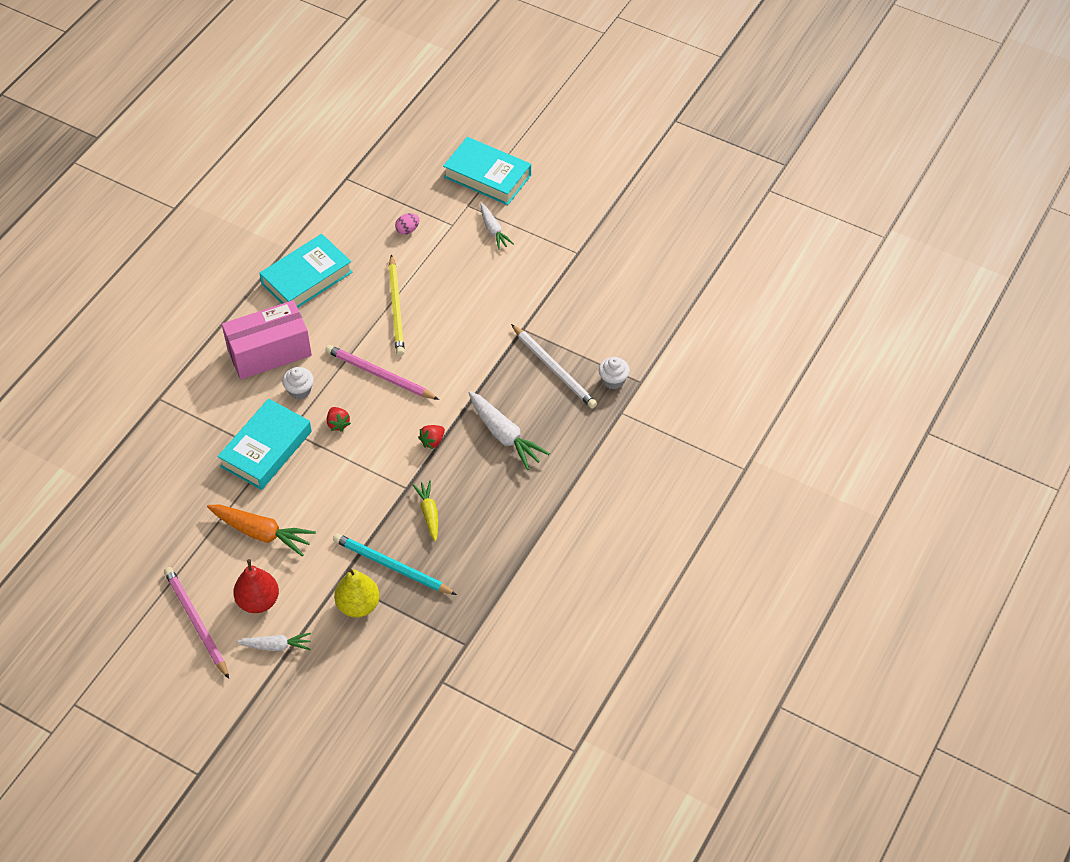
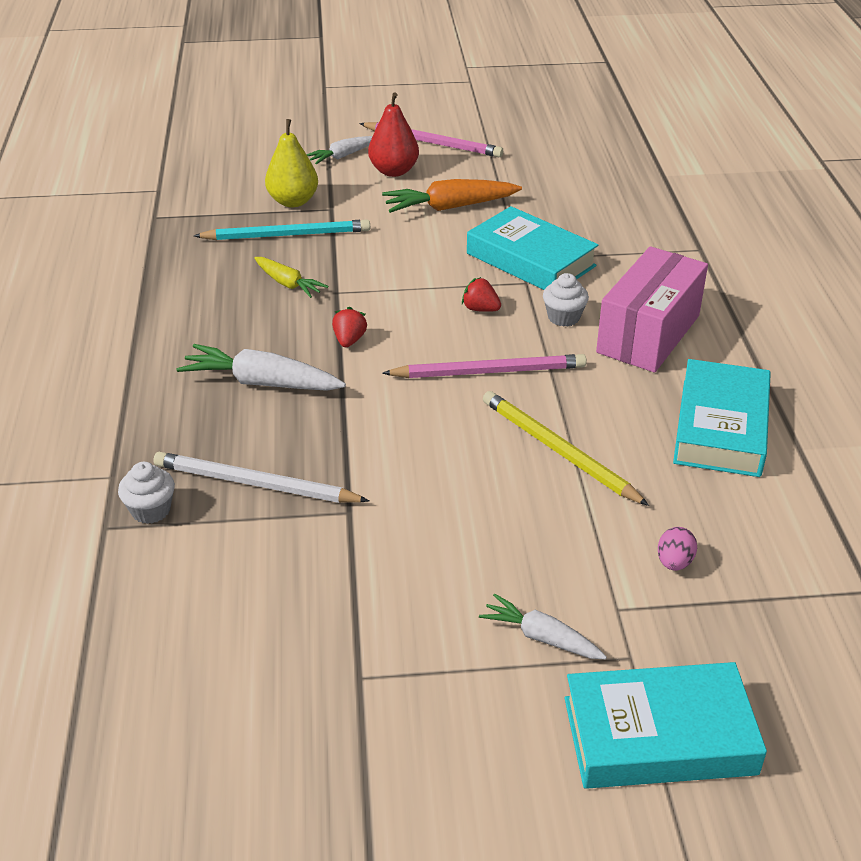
camera: 145 degrees right, 15 degrees down
(266, 449) = (530, 260): turquoise book -> turquoise book turned 45 degrees counterclockwise

